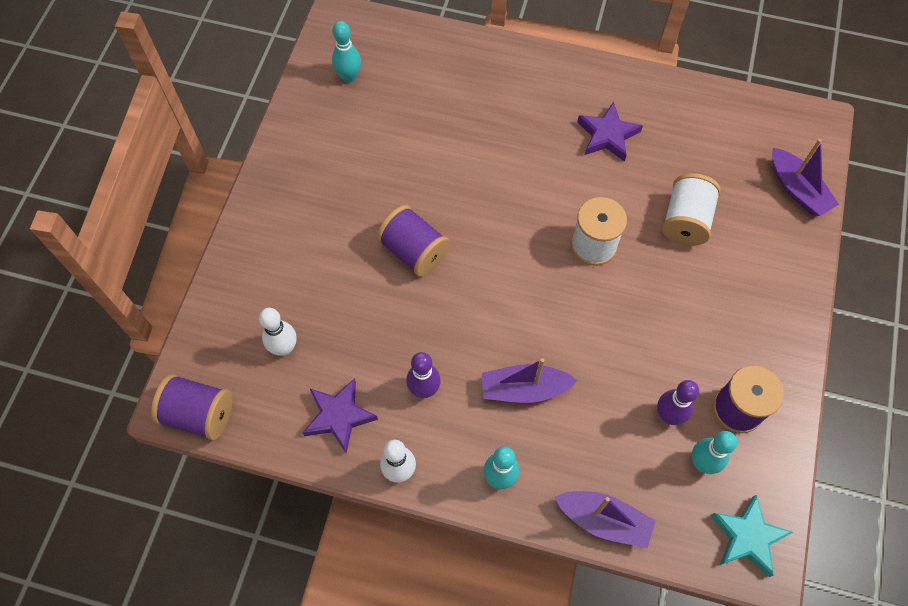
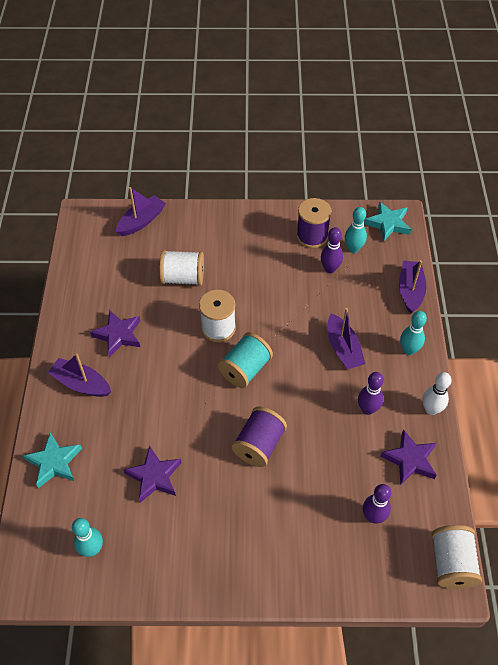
camera: 105 degrees left, 10 degrees down
(199, 414) = (451, 563): purple spool -> white spool
(284, 348) = (373, 517): white bowling pin -> purple bowling pin
(409, 141) = (154, 476): none -> purple star
(455, 56) = (54, 462): none -> turquoise star
(522, 261) = (245, 369): none -> turquoise spool
(547, 90) = (81, 384): none -> purple boat

